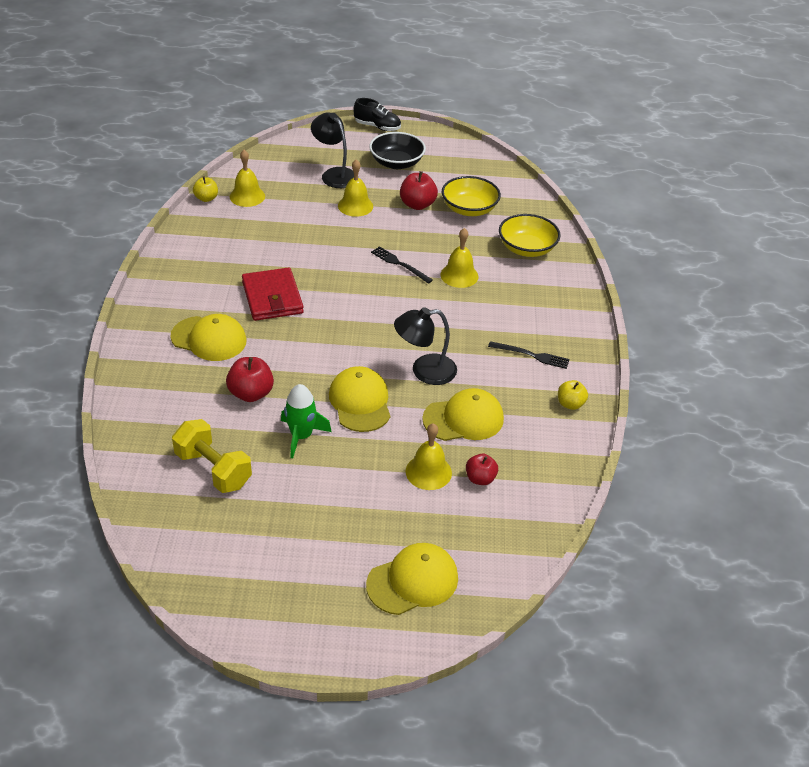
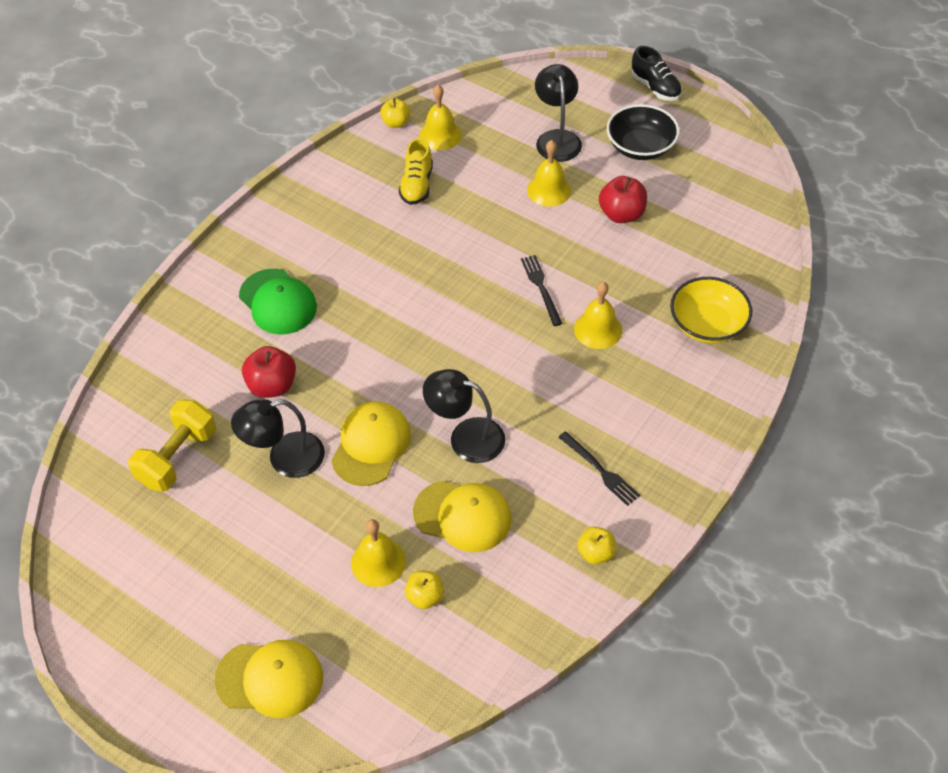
camera: 35 degrees right, 10 degrees up
(209, 339) = (278, 302): yellow cap -> green cap
(213, 469) = (178, 457): yellow dumbbell -> yellow dumbbell turned 45 degrees clockwise
(256, 231) = (417, 185): none -> yellow shoe
(272, 297) = (375, 277): red wallet -> none
(301, 436) = (285, 458): green rocket -> black lamp
(469, 209) = (679, 243): yellow bowl -> none
(480, 478) = (425, 596): red apple -> yellow apple

